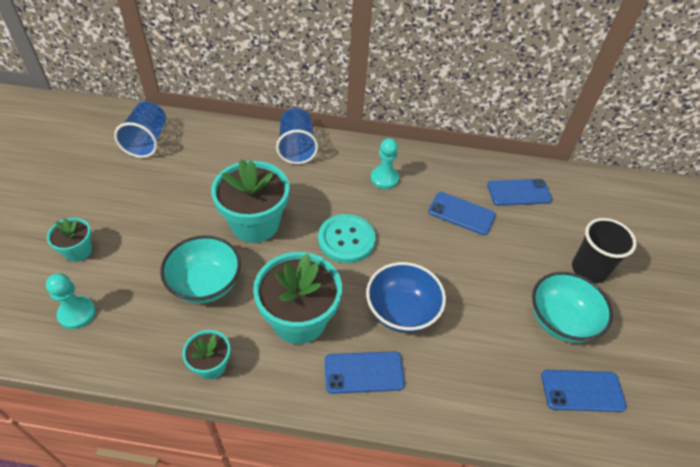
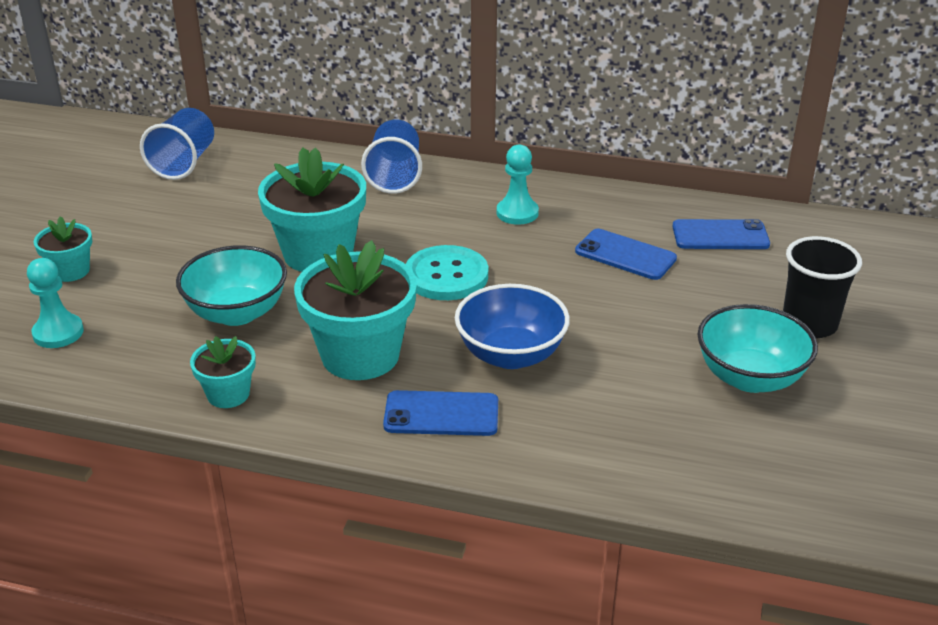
camera: 10 degrees right, 15 degrees down
(582, 391) = (764, 453): blue phone -> none

